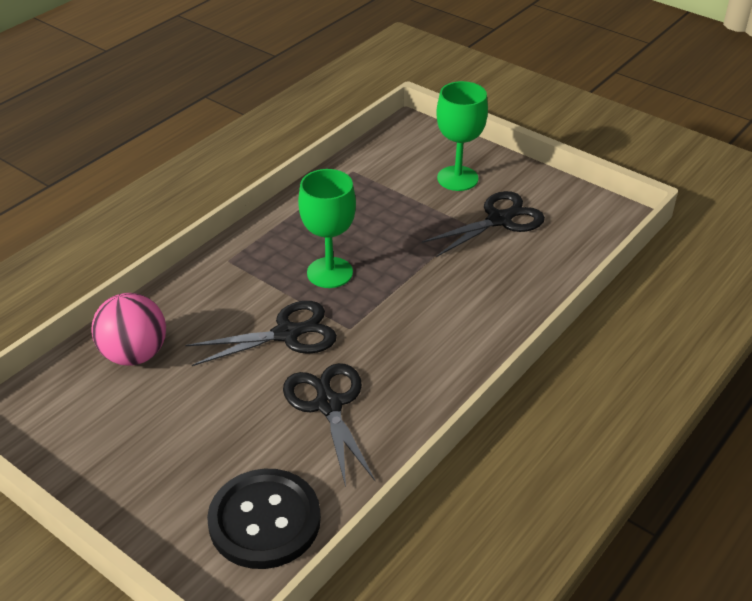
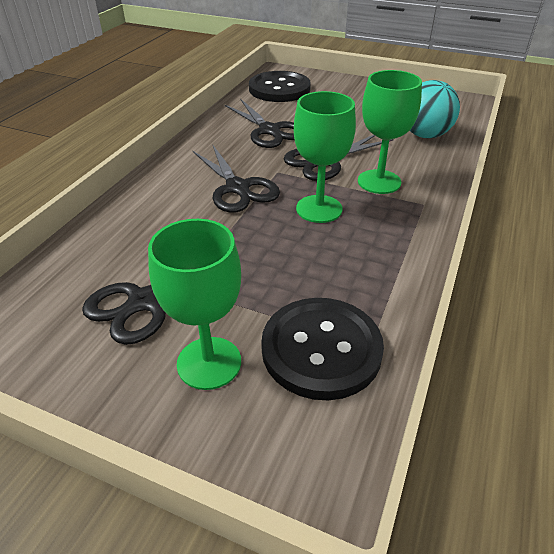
camera: 165 degrees right, 0 degrees up
(134, 354) = (425, 135): pink ball -> turquoise ball
(249, 293) = (379, 182): none -> green goblet
(384, 173) = (321, 349): none -> black button
(400, 313) = (238, 188): none -> black scissors

